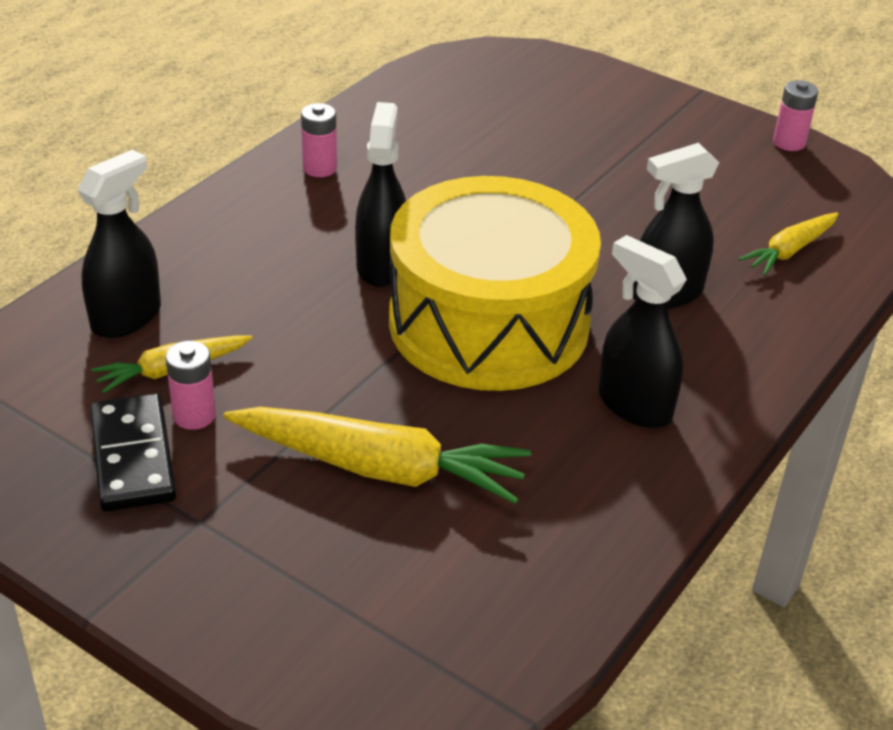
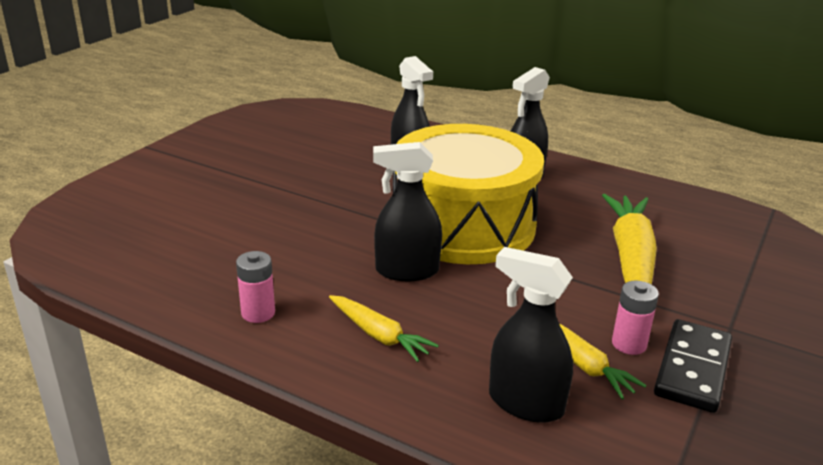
camera: 95 degrees left, 10 degrees down
(133, 457) = (692, 369): black domino -> black domino turned 45 degrees counterclockwise
(789, 143) = (226, 123): pink battery -> none
(789, 251) = (354, 130): yellow carrot -> yellow carrot (379, 335)

